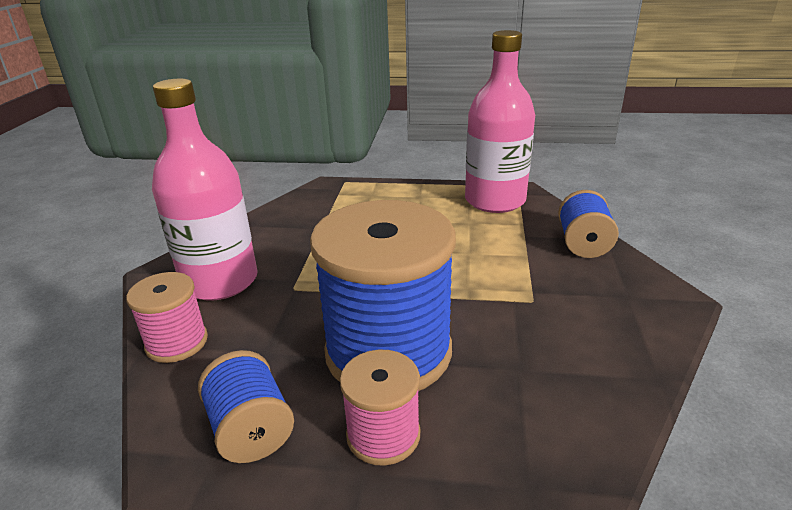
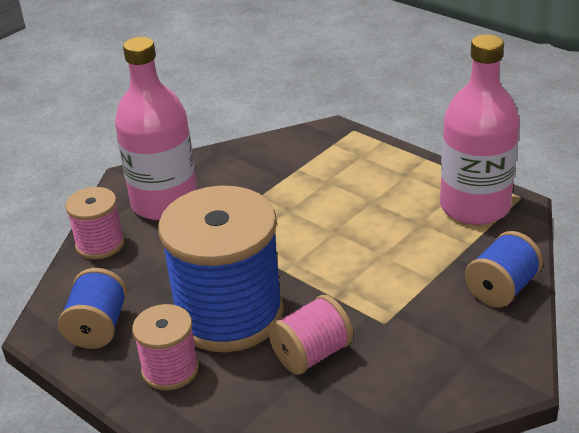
camera: 35 degrees right, 5 degrees up
(506, 353) = (311, 354): none -> pink spool

